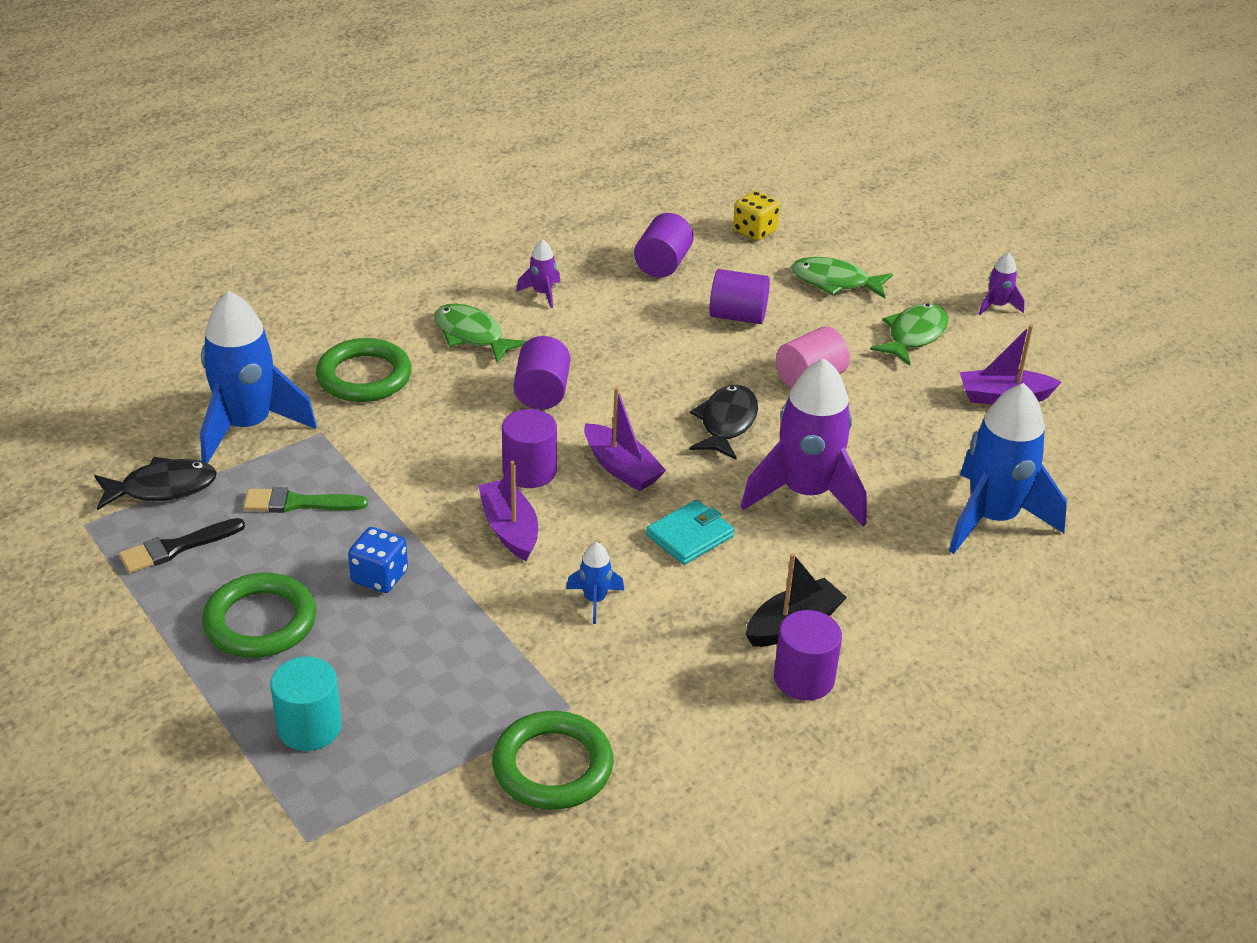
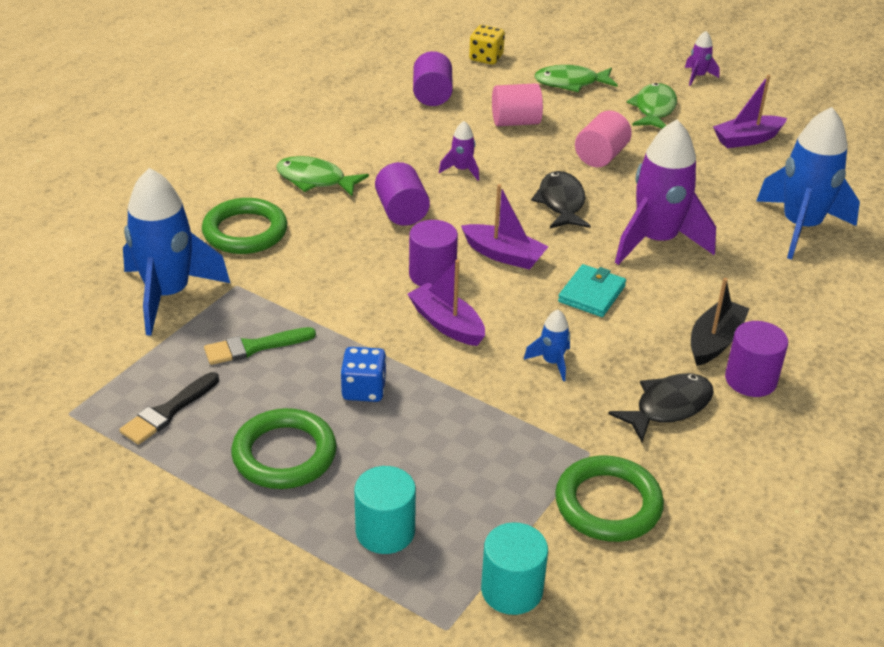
camera: 20 degrees left, 0 degrees up
(162, 488) = (123, 364): black fish -> black fish (668, 407)
(395, 823) = (512, 590): none -> turquoise cylinder
(542, 293) = (351, 136): purple rocket -> purple rocket (462, 170)
(737, 316) = (515, 122): purple cylinder -> pink cylinder

